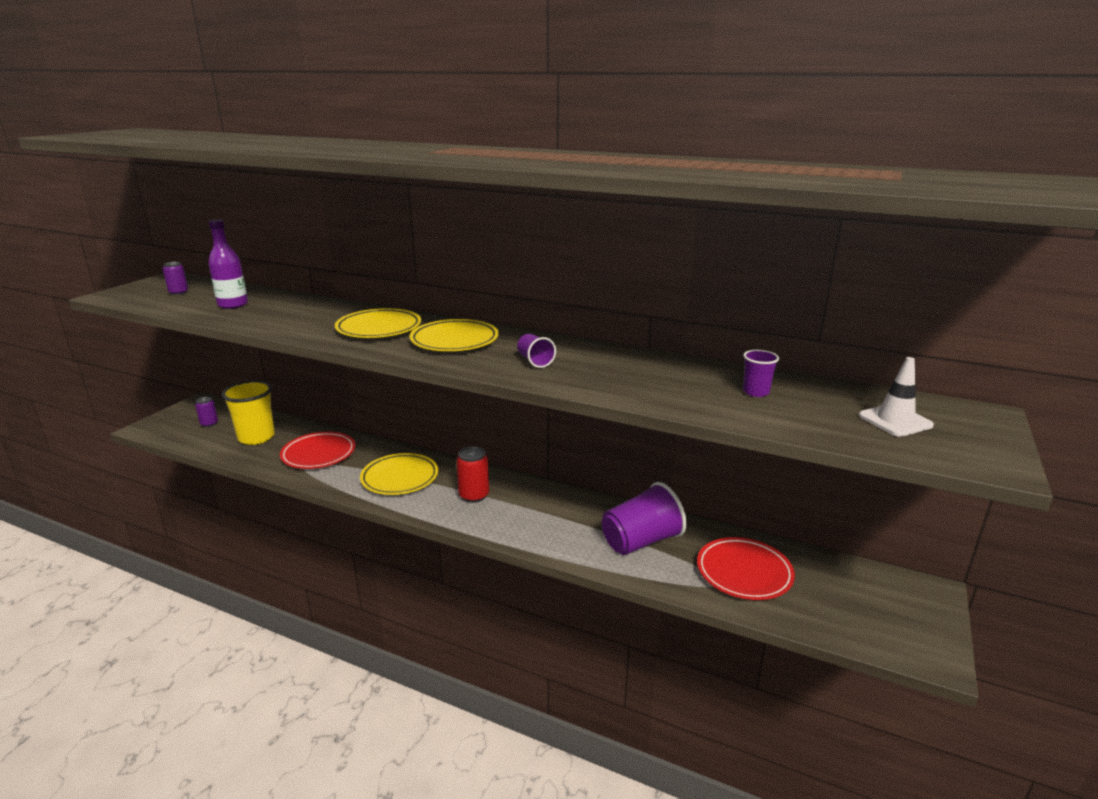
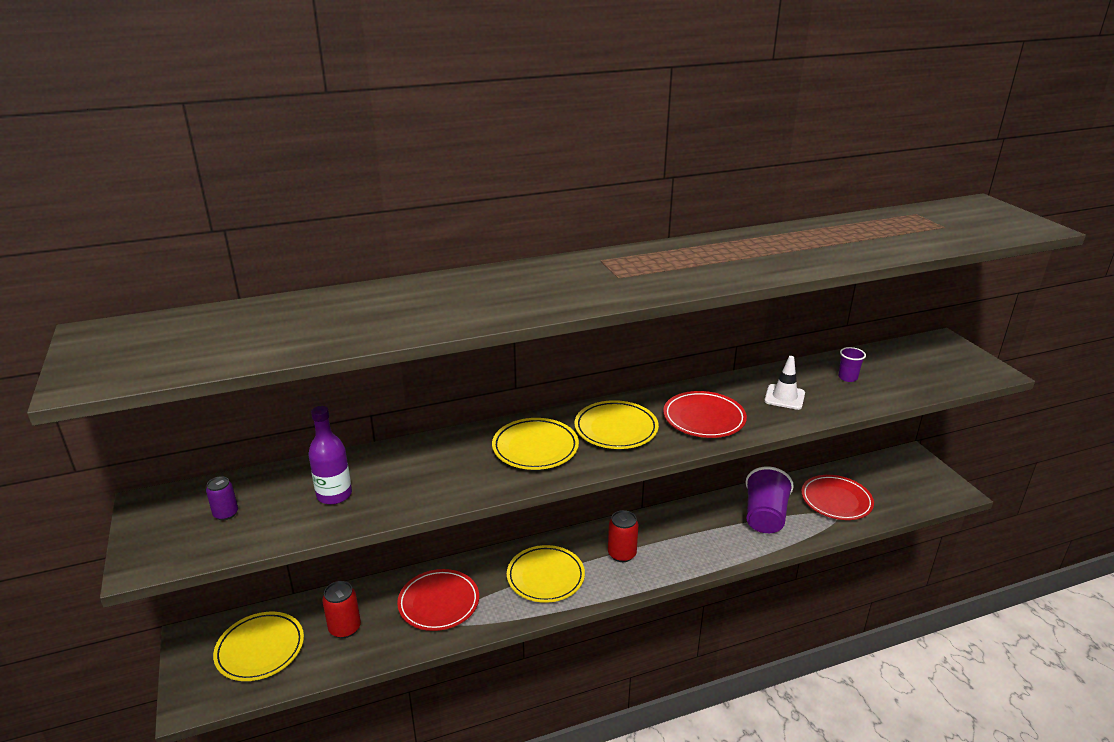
camera: 45 degrees left, 5 degrees up
(209, 424) = (260, 649): purple can -> yellow plate
(256, 437) = (345, 628): yellow cup -> red can
(535, 361) = (704, 418): purple cup -> red plate
(895, 421) = (927, 365): white traffic cone -> white traffic cone (784, 397)

